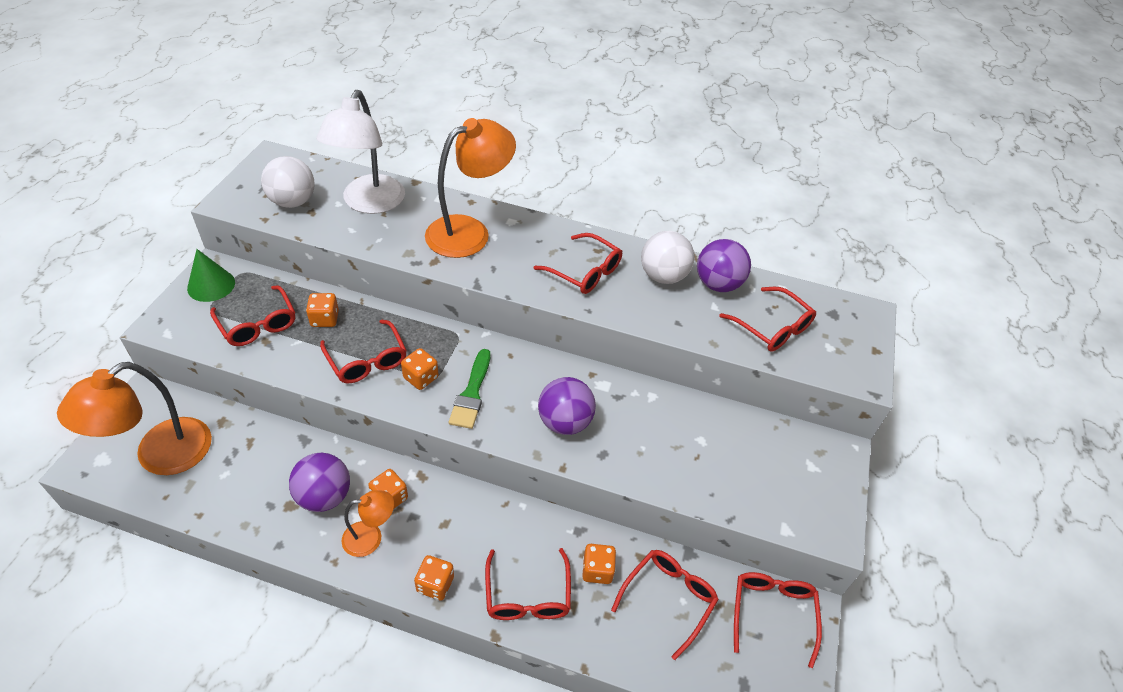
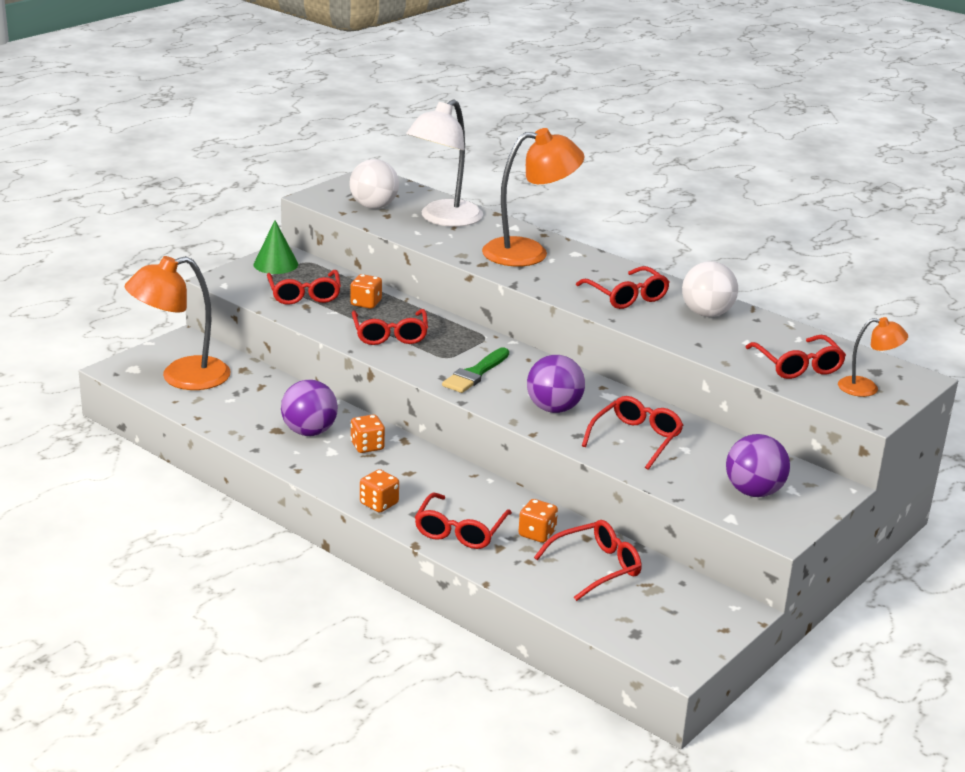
camera: 25 degrees right, 20 degrees down
(371, 537) = (337, 464): orange lamp -> orange lamp (867, 388)
(421, 378) = (433, 355): orange dice -> none
(717, 284) = (762, 329): purple ball -> purple ball (753, 492)
(772, 613) = (697, 603): red glasses -> red glasses (636, 439)

